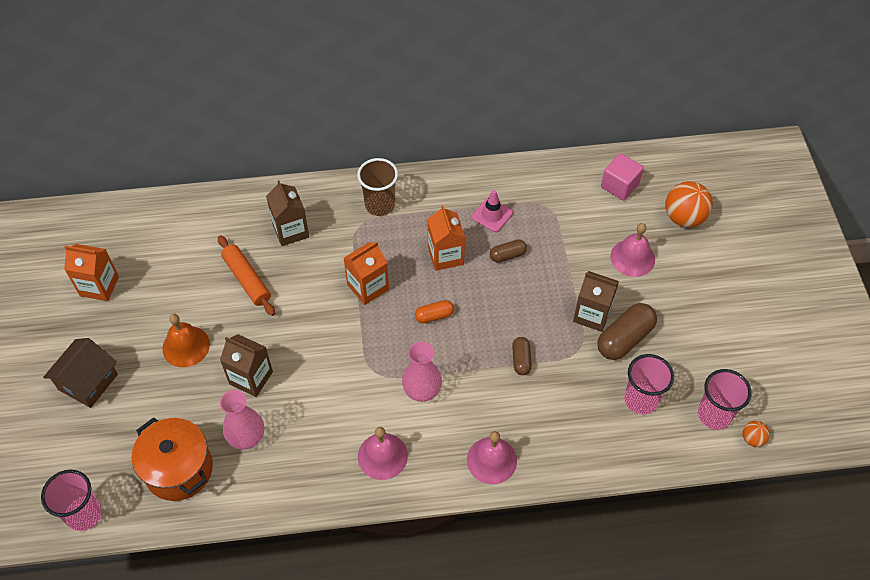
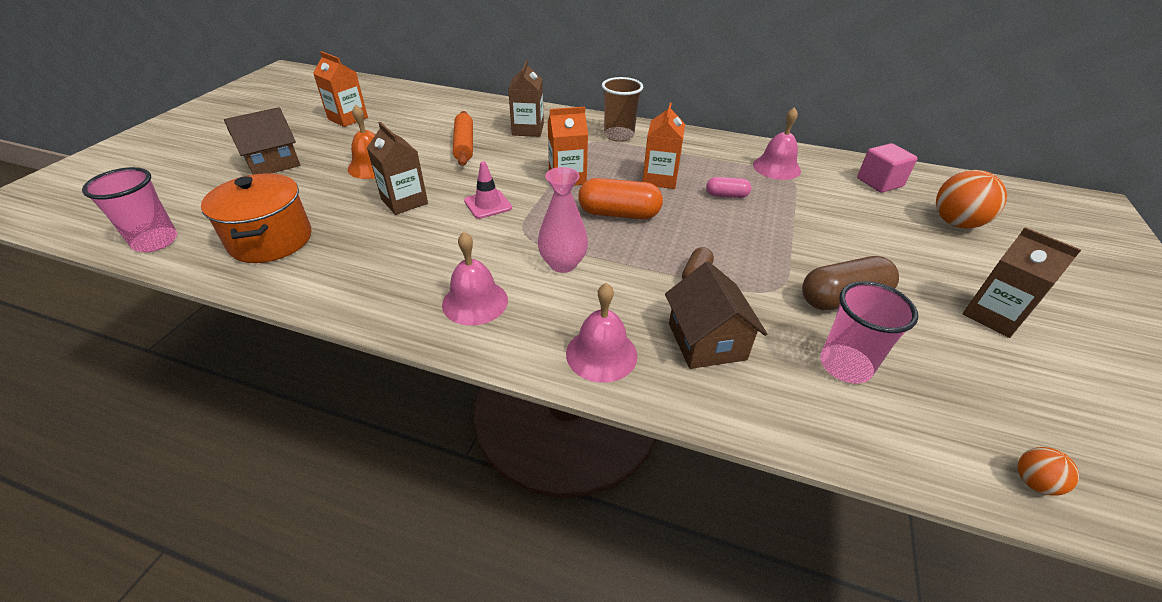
camera: 25 degrees right, 15 degrees down
(247, 437) = (356, 239): pink vase -> none
(434, 316) = (619, 214): orange capsule -> orange capsule, size x1.79
(492, 215) = (725, 167): pink traffic cone -> pink traffic cone (488, 204)
(507, 255) = (726, 195): brown capsule -> pink capsule
(552, 418) = (706, 341): none -> brown house
(592, 314) = (806, 265): brown carton -> brown carton (993, 316)
(632, 258) = (877, 235): pink bell -> pink bell (776, 167)
(714, 415) = (964, 424): pink cup -> none

